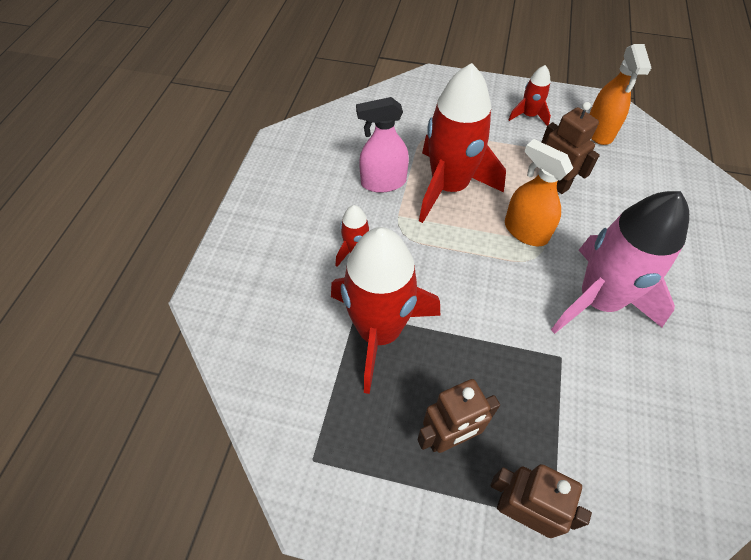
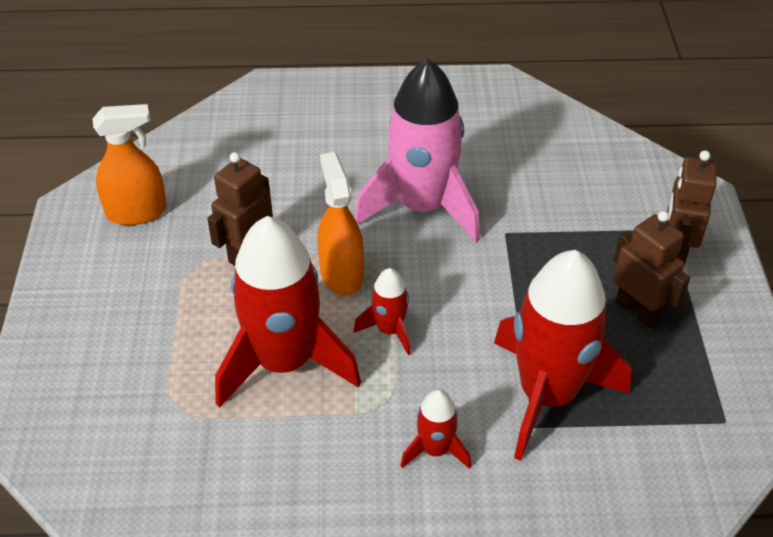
camera: 105 degrees left, 10 degrees down
(383, 182) = (295, 446): pink spray bottle -> none
(525, 231) = (341, 274): orange spray bottle -> orange spray bottle turned 135 degrees clockwise
(528, 116) = (111, 288): red rocket -> red rocket (389, 330)

